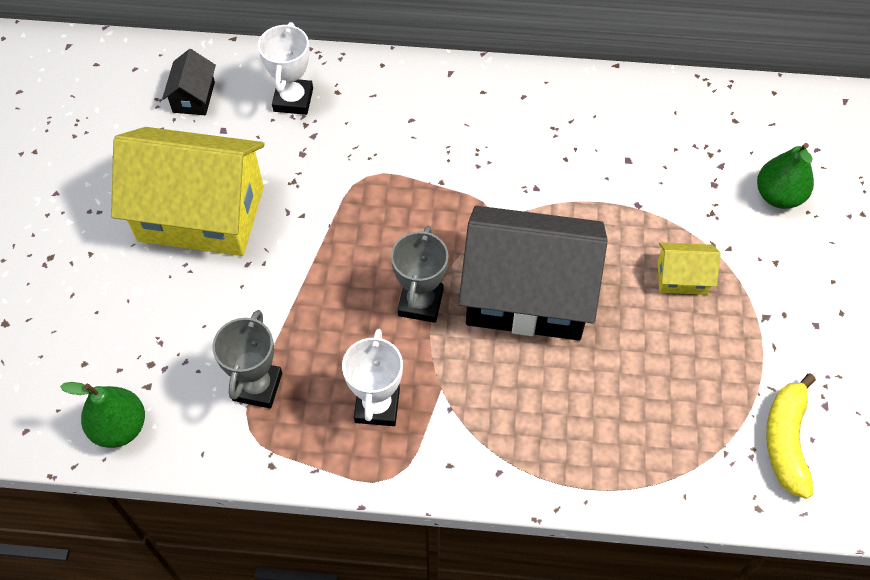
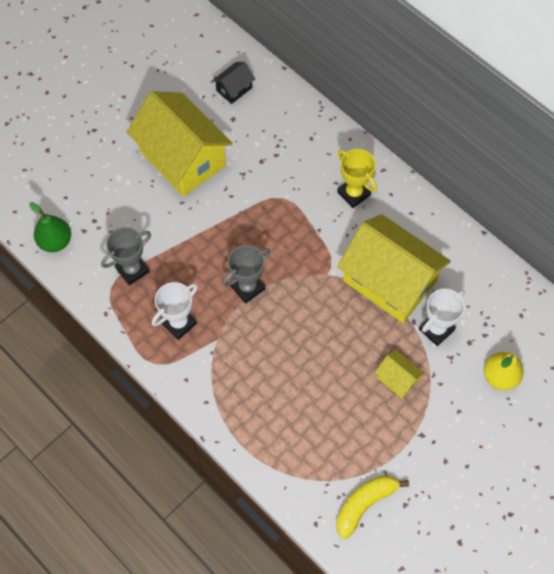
camera: 40 degrees right, 5 degrees up
(293, 100) = (284, 126): white trophy -> white trophy (436, 329)
(442, 118) = (353, 193): none -> yellow trophy
(527, 294) = (306, 324): black house -> none
(571, 182) = (389, 281): none -> yellow house
(778, 196) = (500, 376): green pear -> yellow pear

